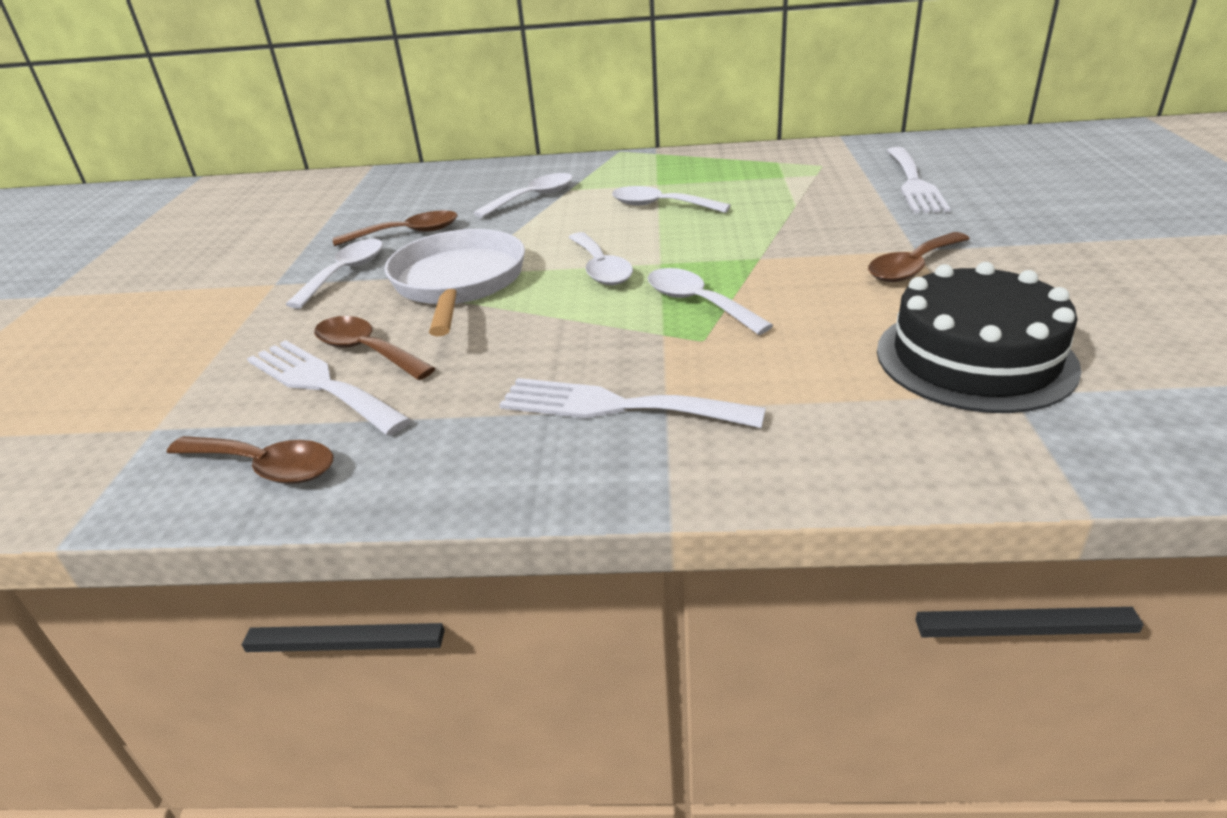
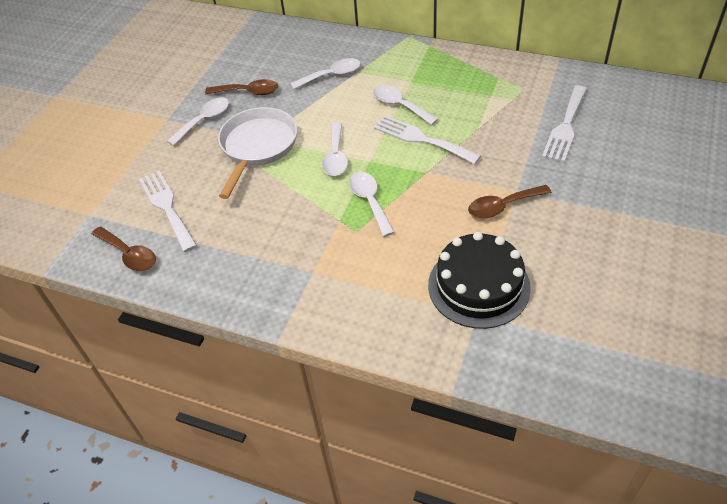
camera: 20 degrees right, 15 degrees up
(366, 351) = (194, 189): brown spoon -> none
(616, 406) = (291, 264): white fork -> white fork (421, 139)

